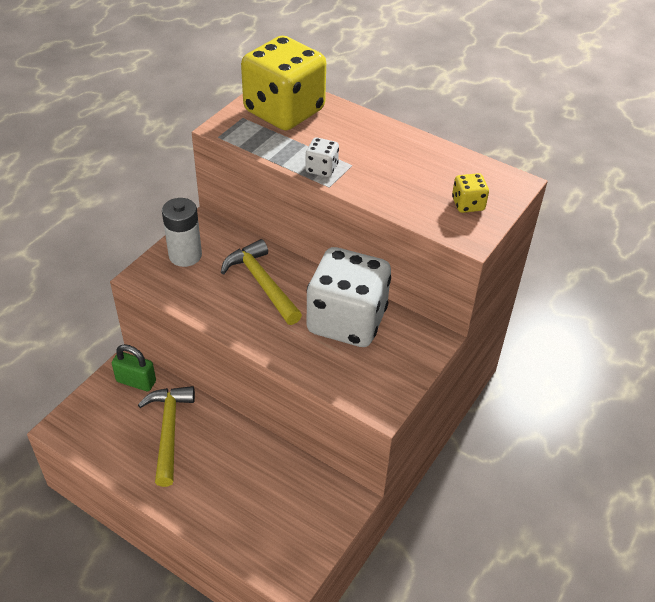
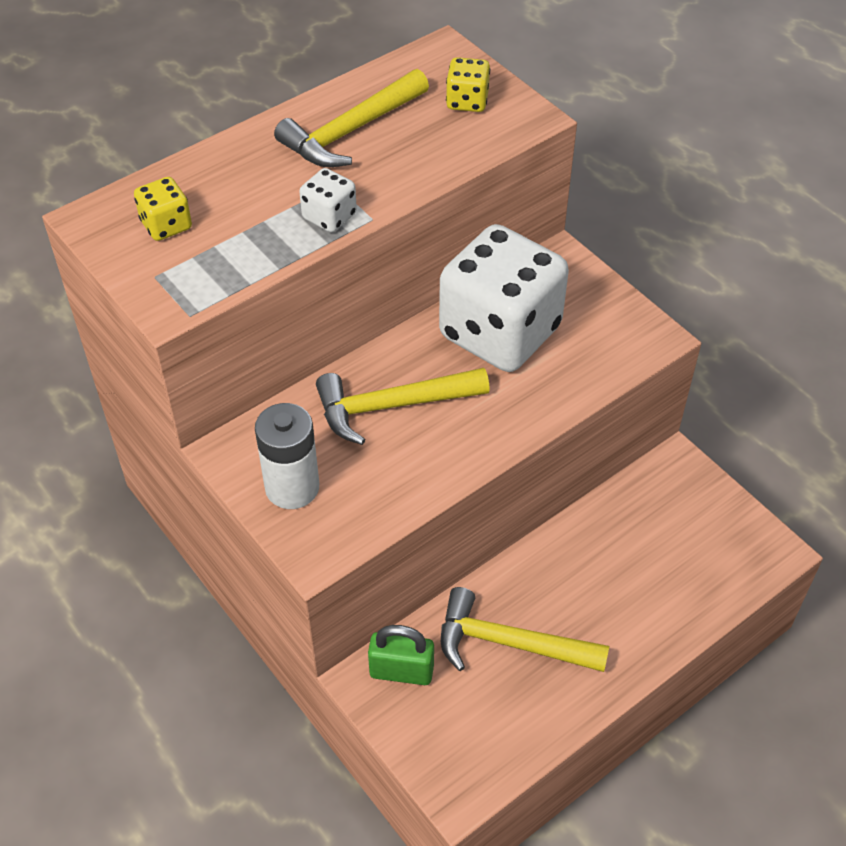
camera: 70 degrees left, 5 degrees up
(136, 381) = (401, 671): green padlock -> green padlock turned 60 degrees clockwise
(284, 111) = (166, 225): yellow dice -> yellow dice, size x0.41
(405, 160) = (351, 131): none -> yellow hammer

